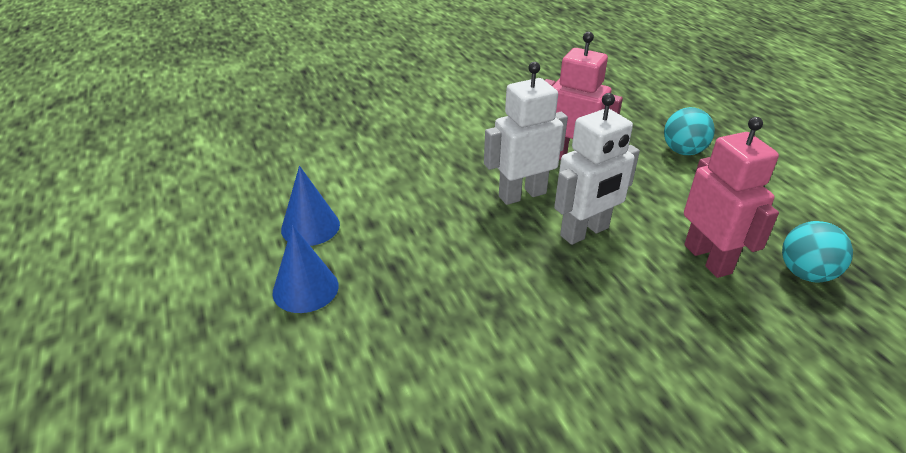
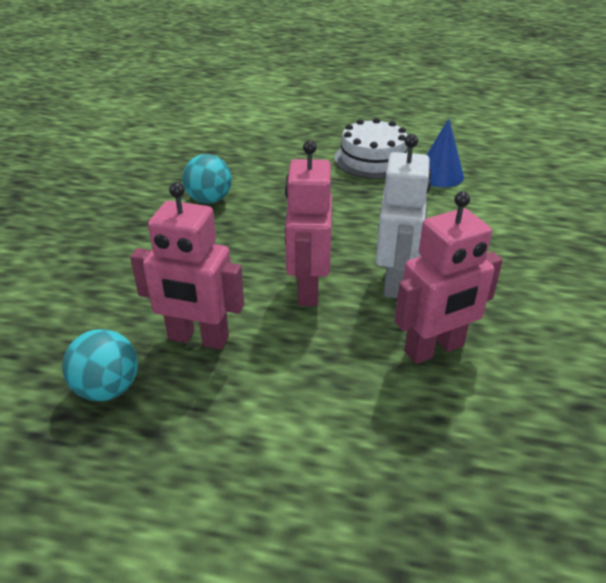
camera: 125 degrees right, 0 degrees up
(305, 289) = (373, 159): blue cone -> white cake
(585, 232) = (307, 289): white robot -> pink robot
(683, 151) = (370, 471): turquoise ball -> turquoise ball (209, 200)

